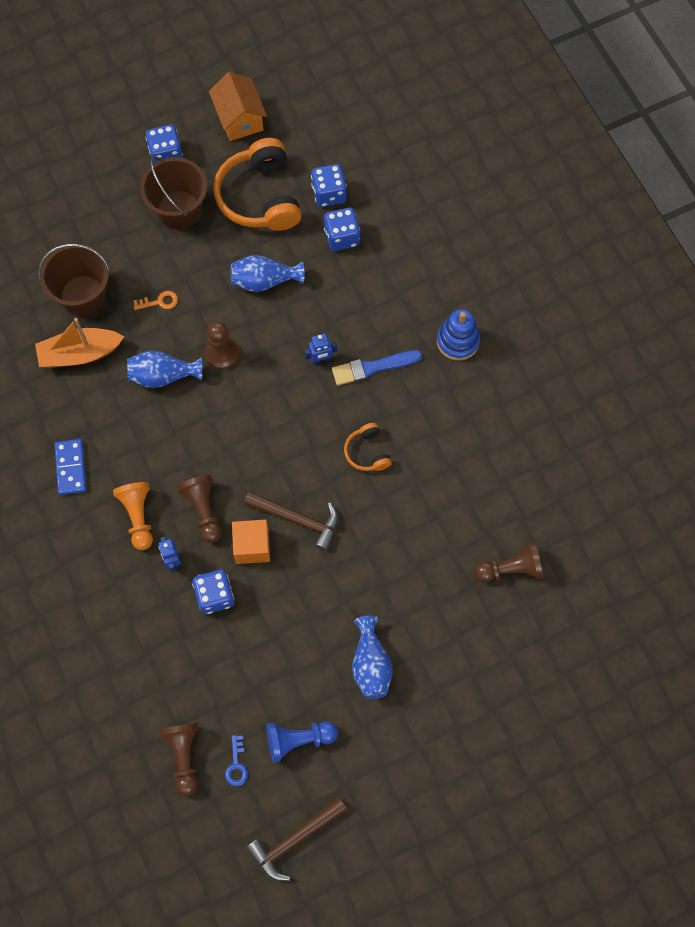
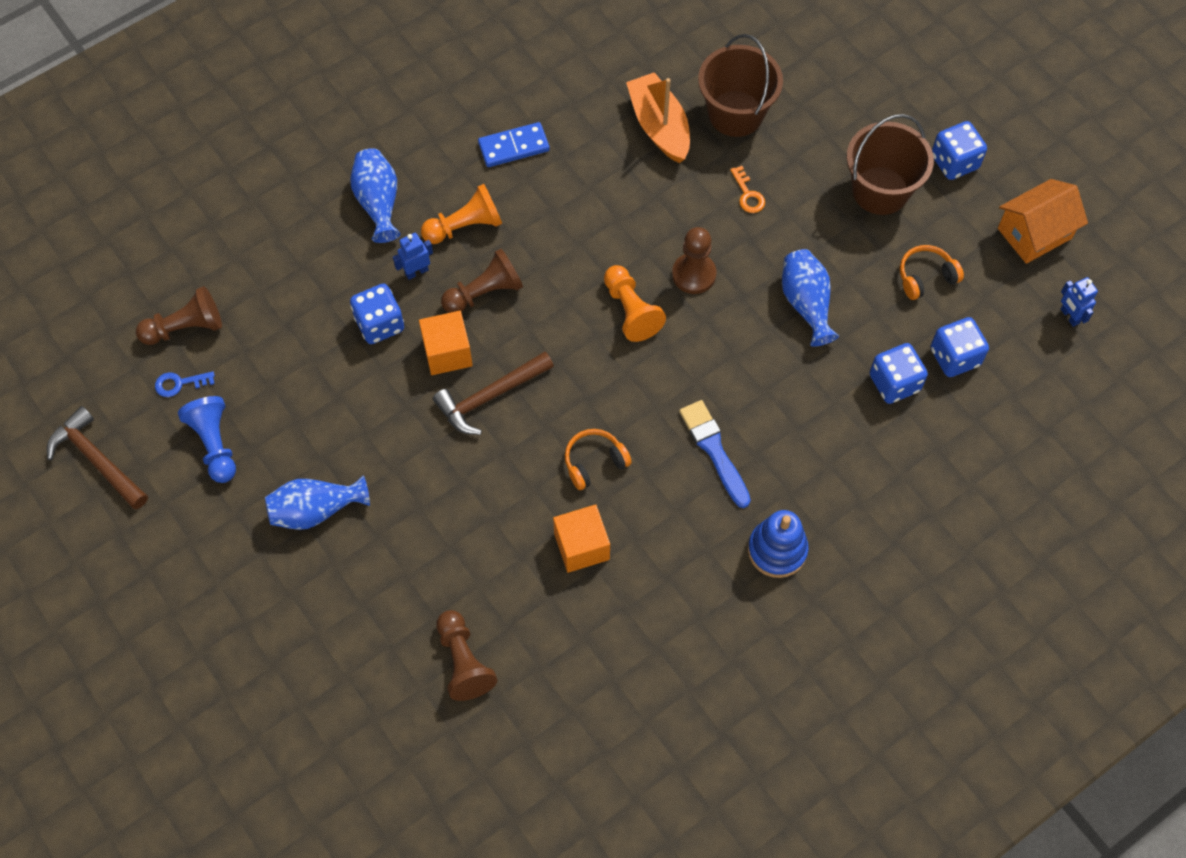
camera: 80 degrees right, 5 degrees down
(163, 376) = (650, 217): blue vase -> blue vase (378, 202)
(244, 404) = (631, 311): none -> orange pawn
(259, 197) = (926, 277): orange headphones -> orange headphones, size x0.49
(297, 519) = (490, 397): brown hammer -> brown hammer turned 45 degrees clockwise
(321, 359) = (711, 387): blue robot -> blue robot (1069, 316)
(433, 472) = (581, 546): none -> orange cube

